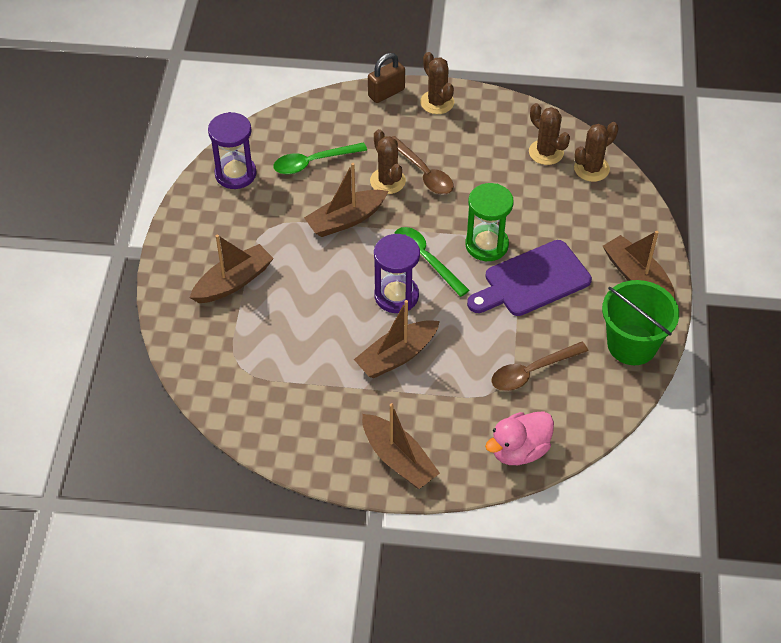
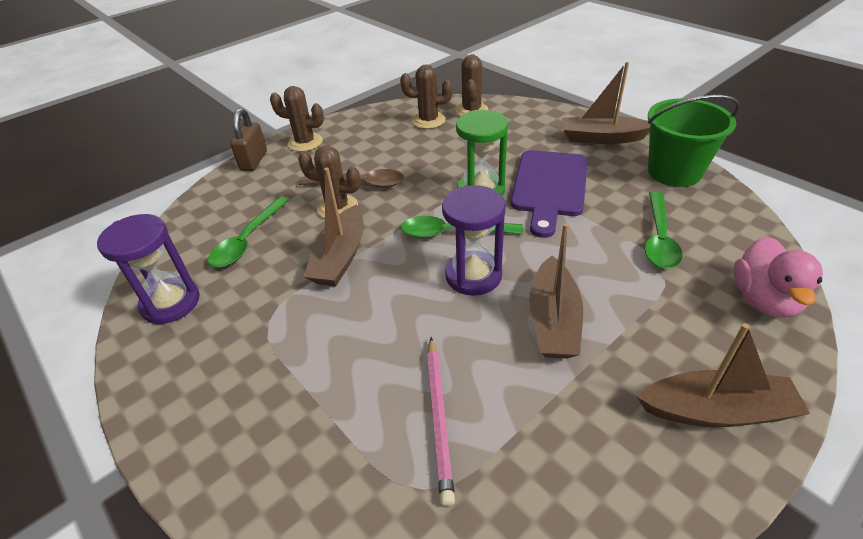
camera: 45 degrees left, 10 degrees down
(233, 282) = (293, 402): brown boat -> none
(282, 347) = (439, 417): none -> pink pencil
(532, 371) = (659, 238): brown spoon -> green spoon

